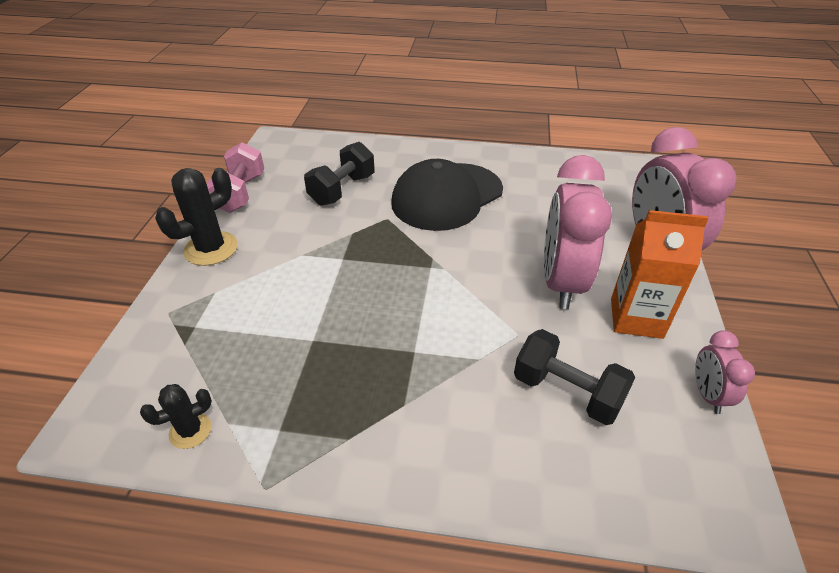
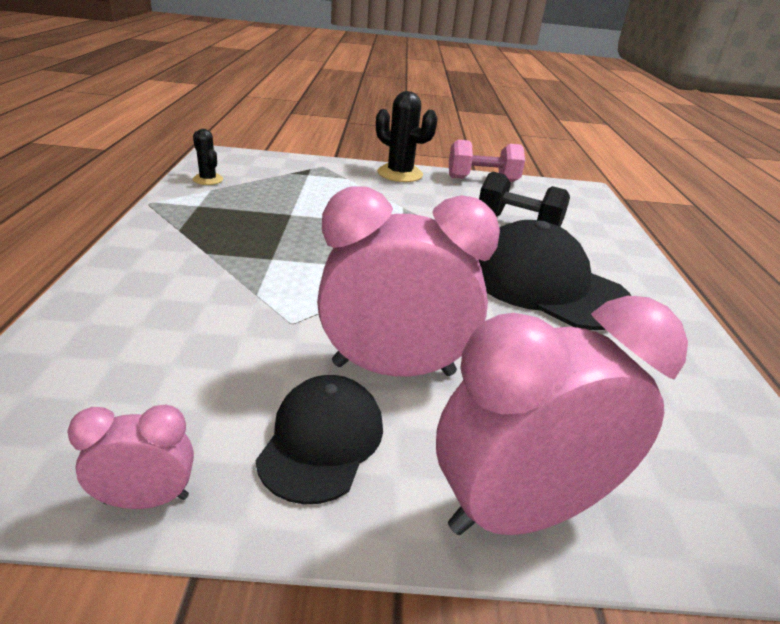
camera: 80 degrees right, 10 degrees down
(567, 392) = (194, 351): black dumbbell -> none
(636, 318) = (322, 440): orange carton -> black cap

